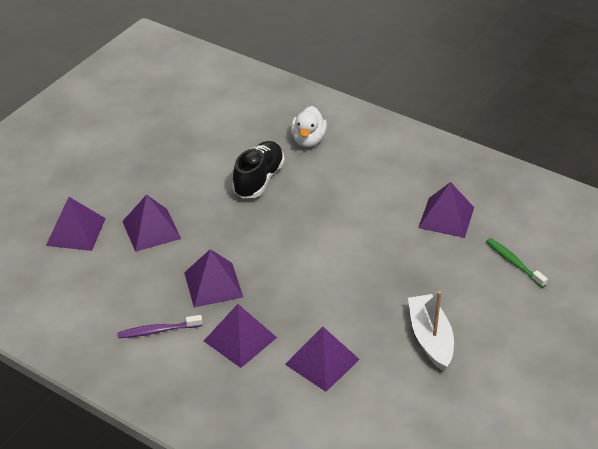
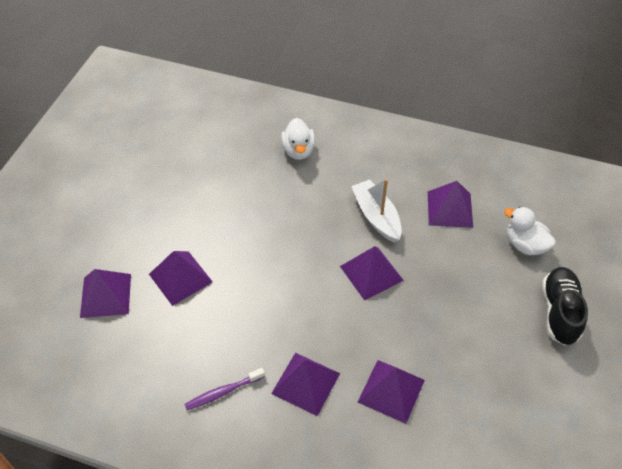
camera: 15 degrees left, 10 degrees up
(213, 284) = (260, 327): purple pyramid -> purple pyramid (371, 273)
(259, 180) = (266, 202): black shoe -> black shoe (559, 312)
(430, 338) = (480, 342): white boat -> white boat (376, 216)
(514, 262) = (525, 245): green toothbrush -> white duck

